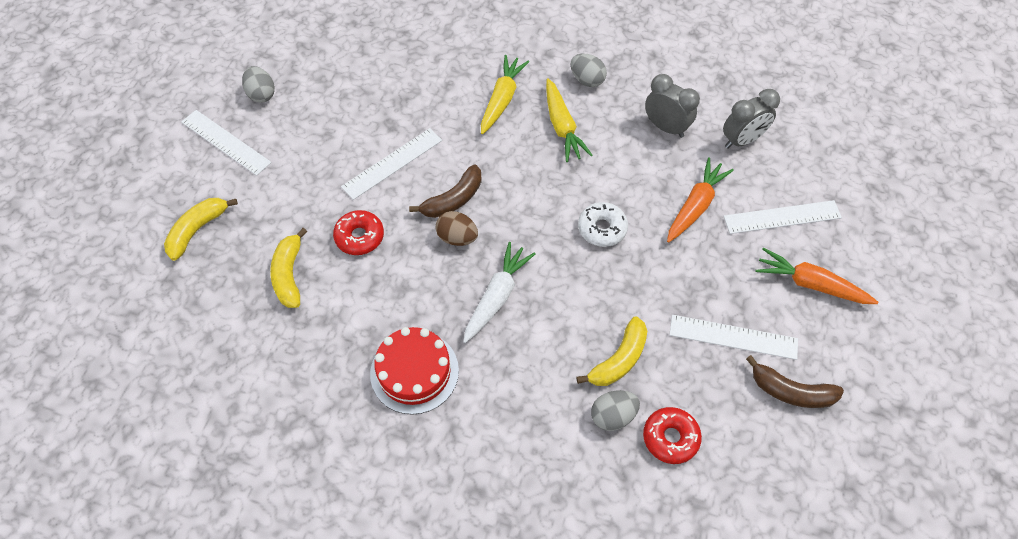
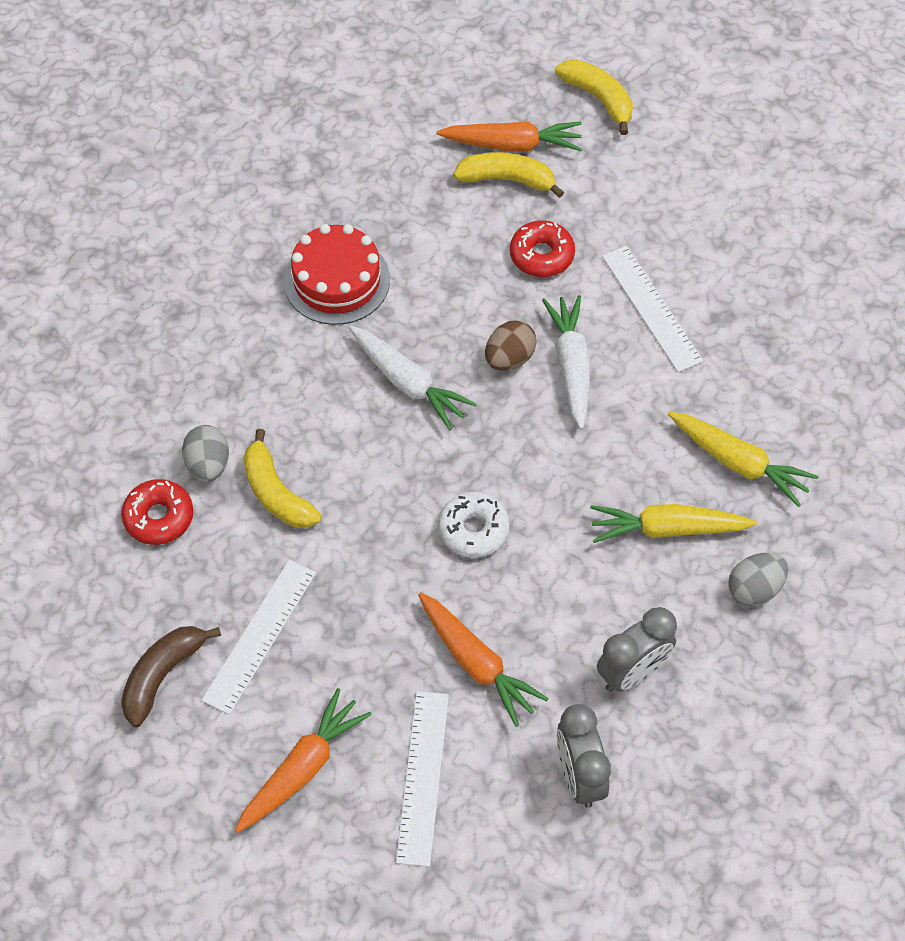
camera: 105 degrees right, 0 degrees up
(225, 142) = (732, 135): white ruler -> none
(253, 279) = (512, 145): none -> orange carrot
(262, 94) = (810, 179): grey egg -> none
(453, 200) = (571, 366): brown banana -> white carrot

